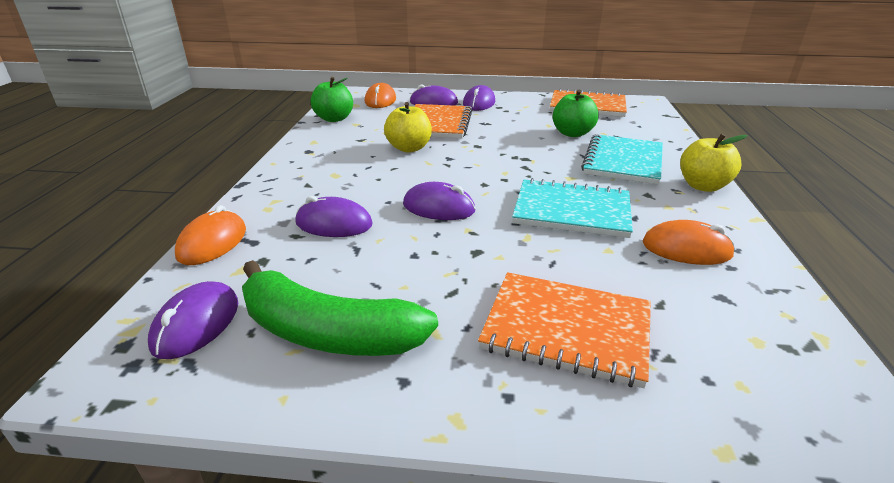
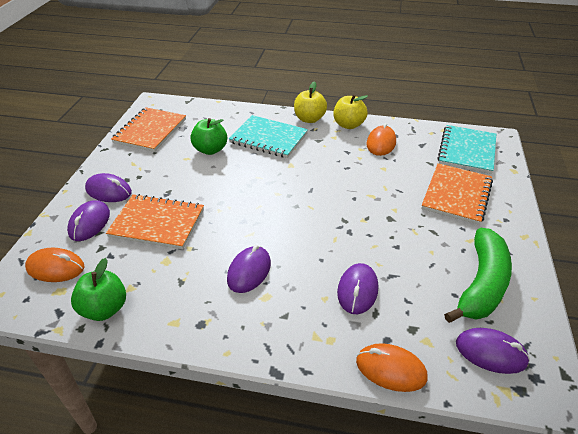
camera: 85 degrees left, 10 degrees up
(409, 148) = (215, 245): yellow apple -> yellow apple (348, 125)
(439, 207) = (333, 231): purple mouse -> purple mouse (249, 271)
(572, 211) = (339, 173): turquoise notebook -> turquoise notebook (467, 151)

